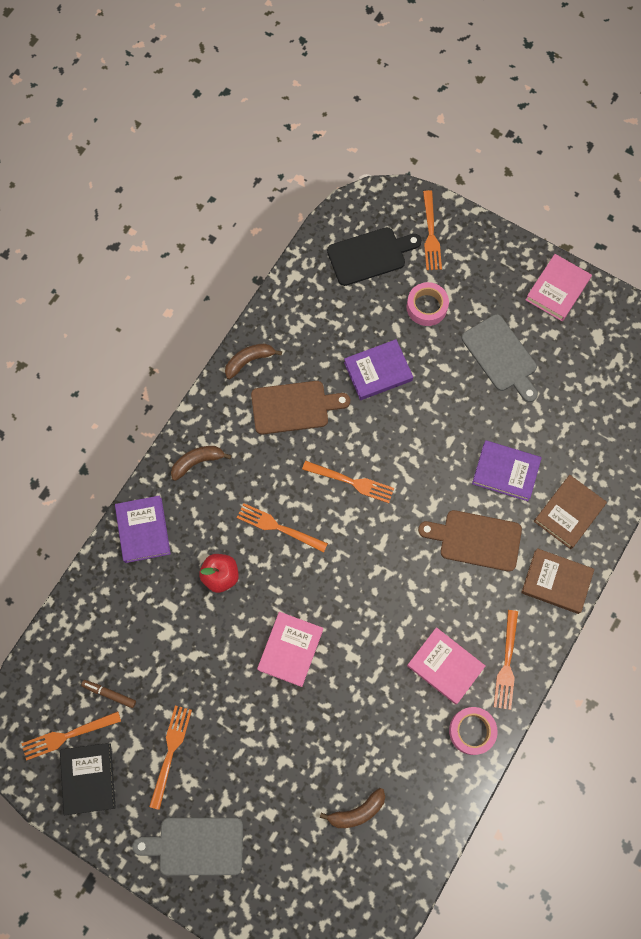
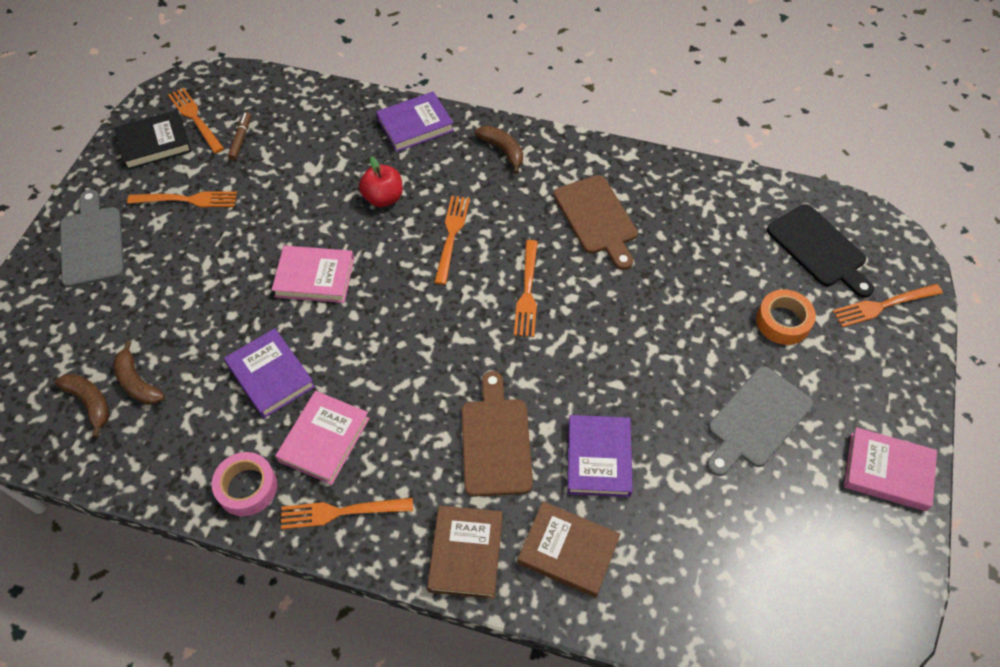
camera: 75 degrees right, 15 degrees down
(249, 361) = (634, 167): brown banana -> brown banana (90, 403)
(378, 371) = (675, 289): purple book -> purple book (270, 376)
(426, 307) = (783, 321): pink tape -> orange tape

